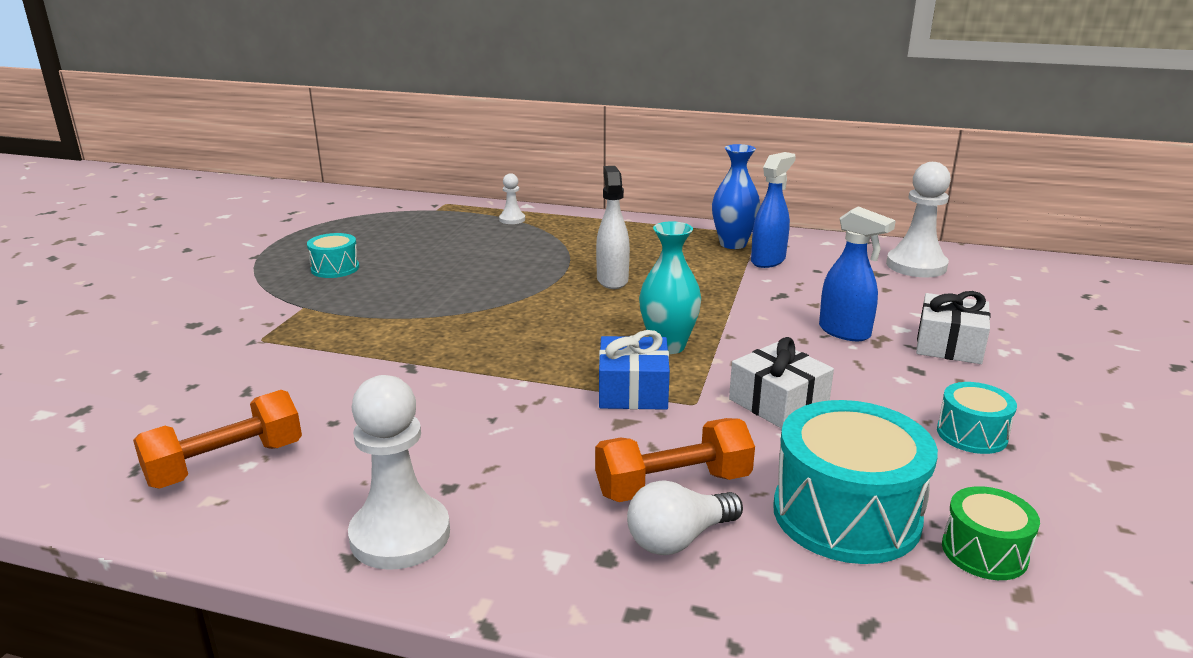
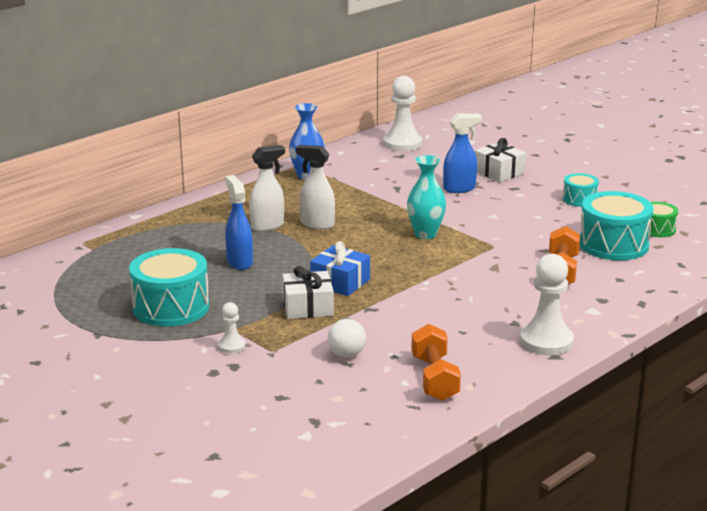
camera: 60 degrees left, 0 degrees up
(335, 268) = (171, 307): turquoise drum -> turquoise drum, size x1.88
(512, 219) = (159, 227): white pawn -> white pawn (231, 346)
(576, 259) = (268, 226): none -> white spray bottle
(633, 390) = (465, 256): blue gift -> blue gift (340, 282)
(678, 539) = (601, 282): white light bulb -> white light bulb (346, 349)
(768, 260) = (345, 175): blue spray bottle -> blue spray bottle (239, 262)
(778, 403) = (513, 227): white gift -> white gift (308, 307)

